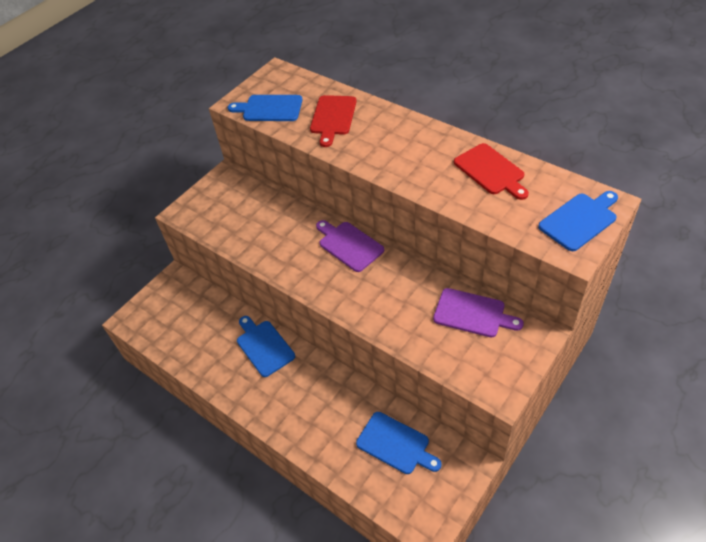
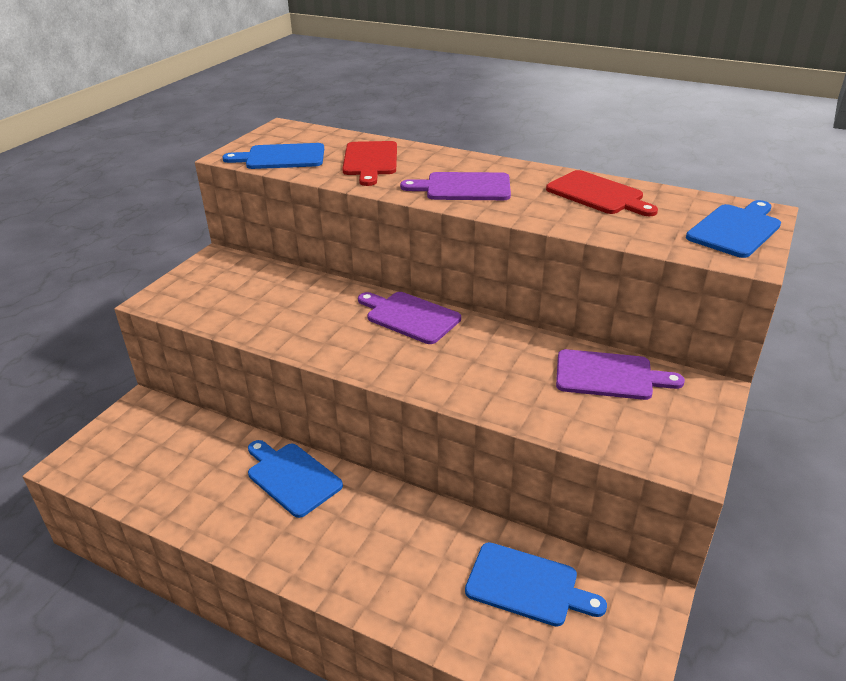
camera: 15 degrees left, 15 degrees down
(393, 155) = (463, 187): none -> purple cutting board

